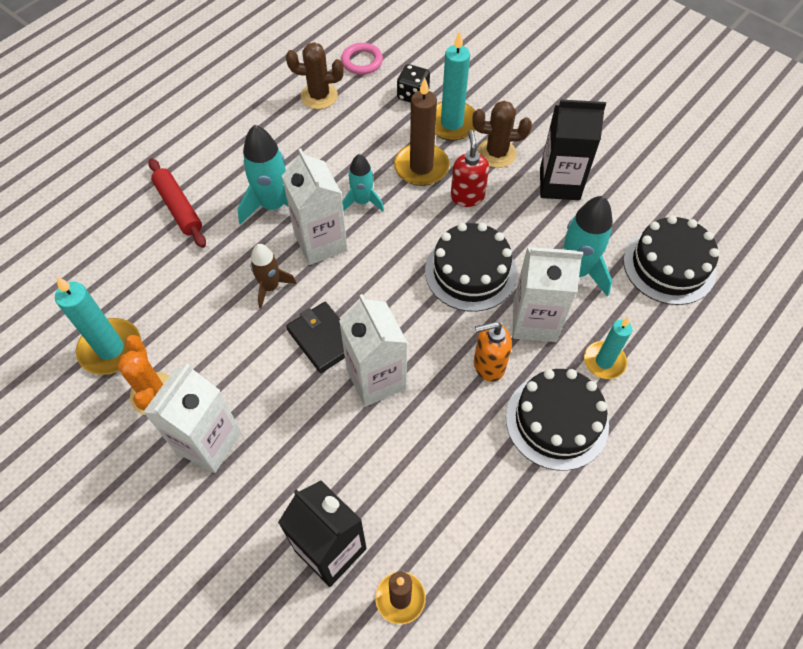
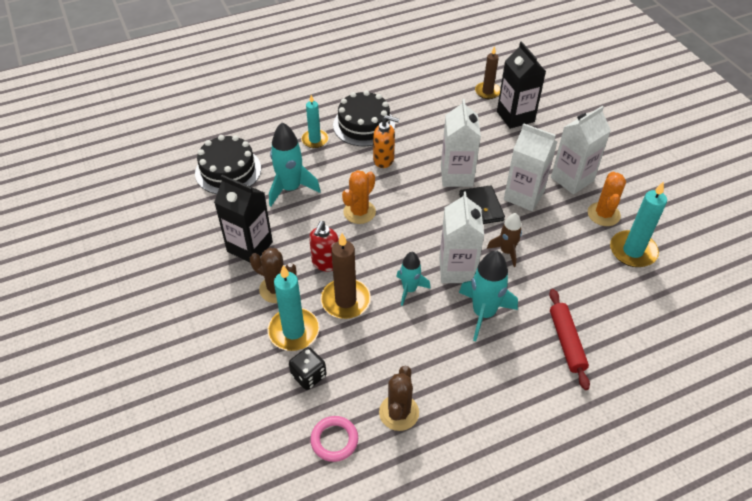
camera: 155 degrees left, 10 degrees down
(319, 96) = (399, 412): brown cactus -> brown cactus turned 75 degrees clockwise
(470, 272) = (359, 212): black cake -> orange cactus
(534, 321) = (339, 171): white carton -> white carton (523, 196)

